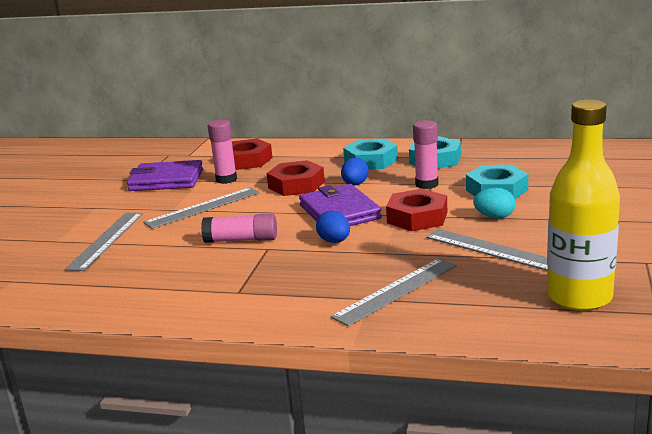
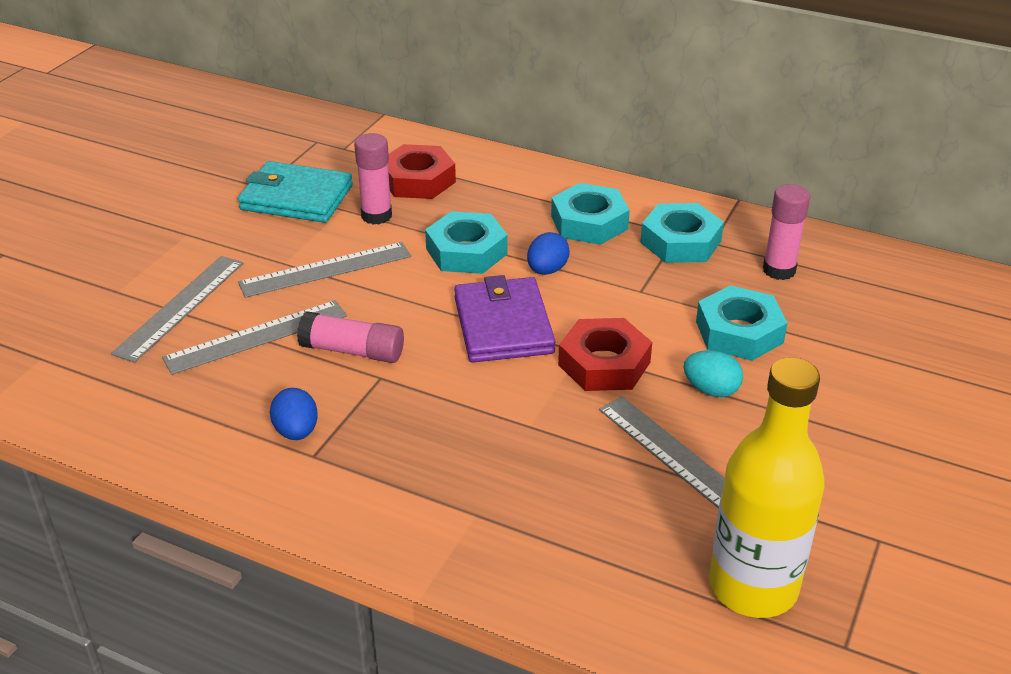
camera: 10 degrees right, 15 degrees up
(166, 180) = (296, 198): purple wallet -> turquoise wallet
(296, 185) = (466, 251): red nut -> turquoise nut
(334, 241) = (473, 386): blue egg -> blue egg (296, 432)
(396, 291) = (516, 508): grey ruler -> grey ruler (256, 337)
(426, 184) = (646, 295): pink glue stick -> pink glue stick (779, 270)

